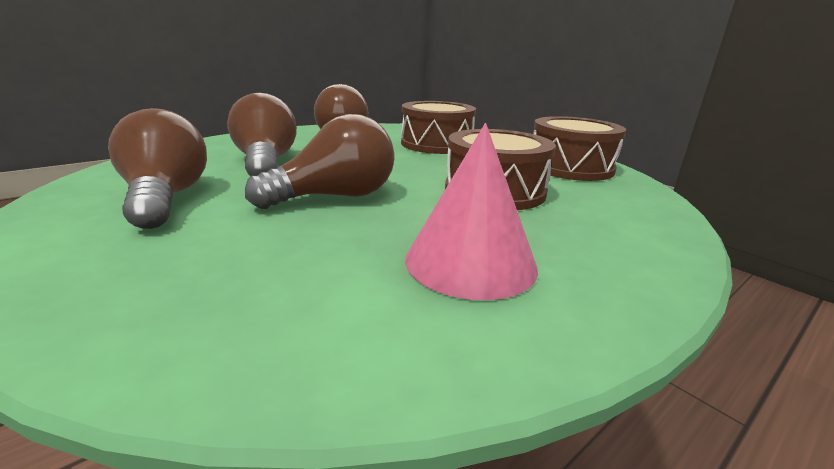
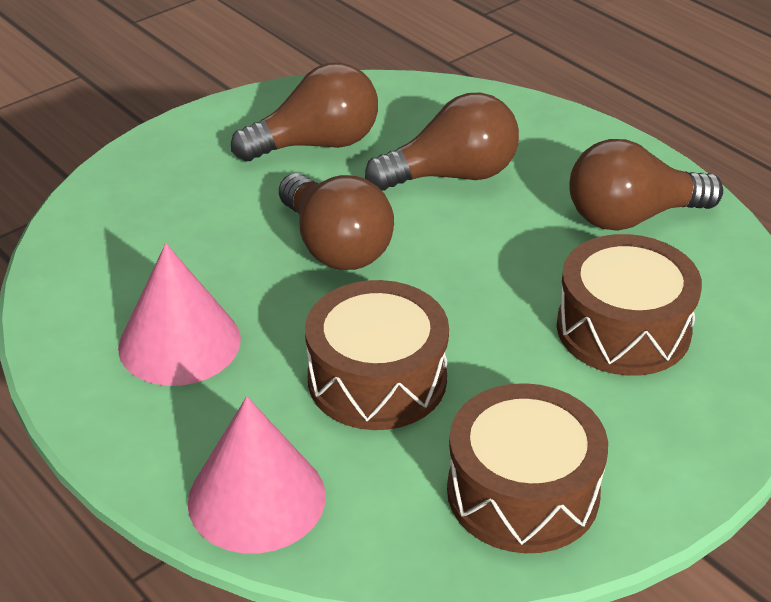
camera: 90 degrees right, 15 degrees up
(642, 229) = (256, 498): none -> pink cone

